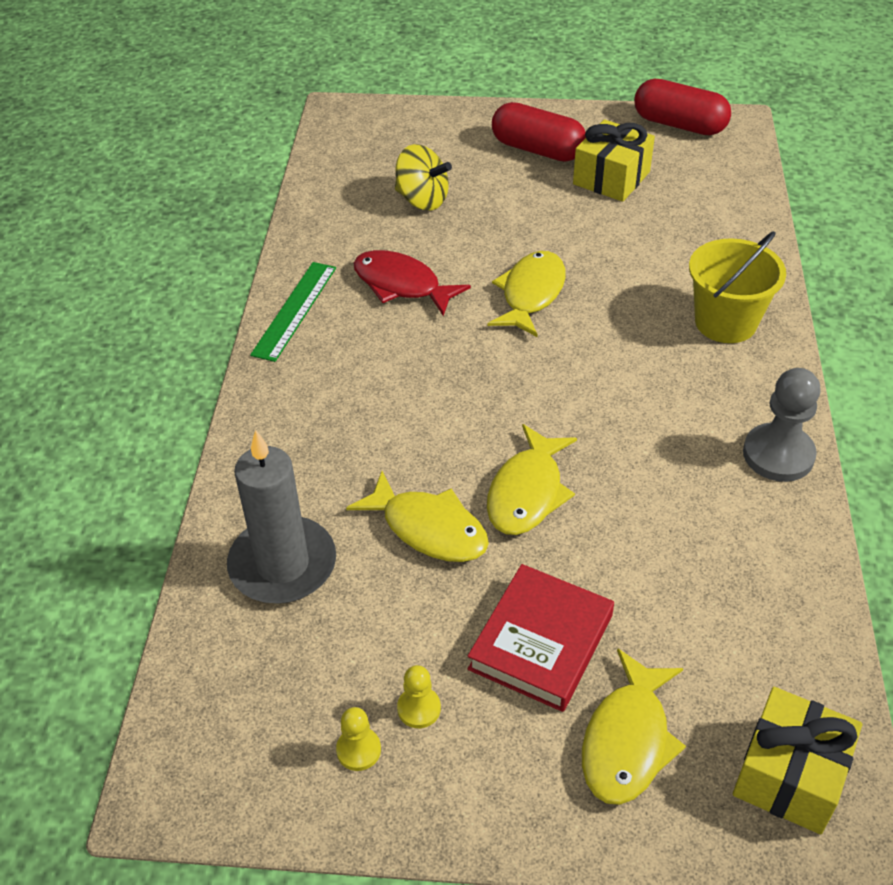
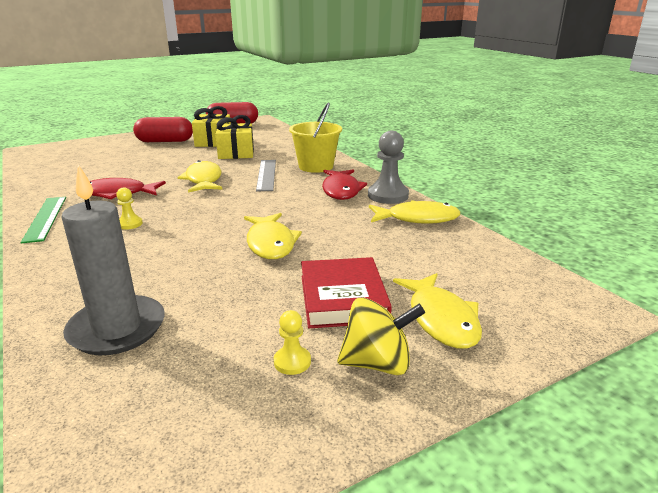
camera: 35 degrees left, 20 degrees down
(358, 750) = (266, 406): yellow pawn -> yellow pawn (130, 224)
(422, 200) = (108, 166): yellow spinning top -> yellow spinning top (377, 363)
(428, 528) = (219, 276): yellow fish -> yellow fish (417, 218)
(631, 316) = (266, 175): none -> grey ruler
(715, 408) = (341, 190): none -> red fish
(789, 775) = (537, 297): yellow gift -> yellow gift (236, 153)

